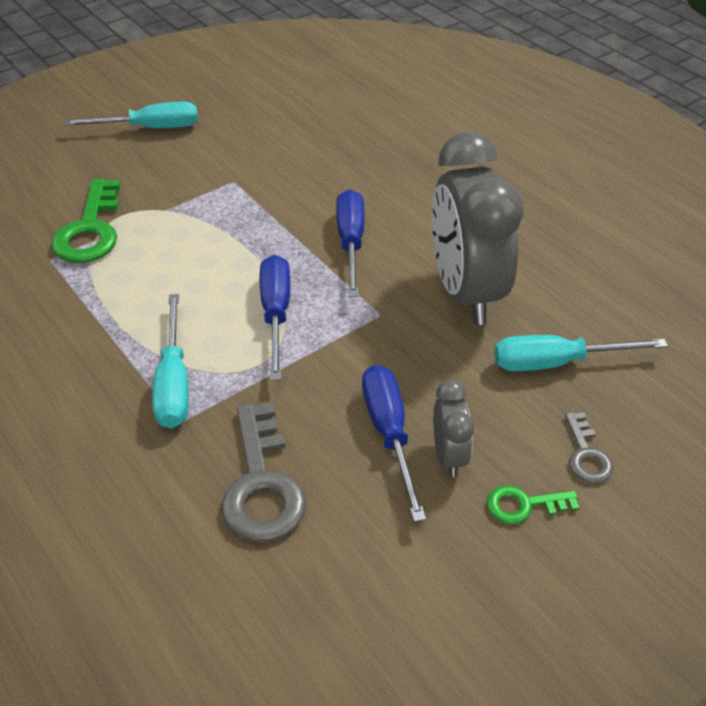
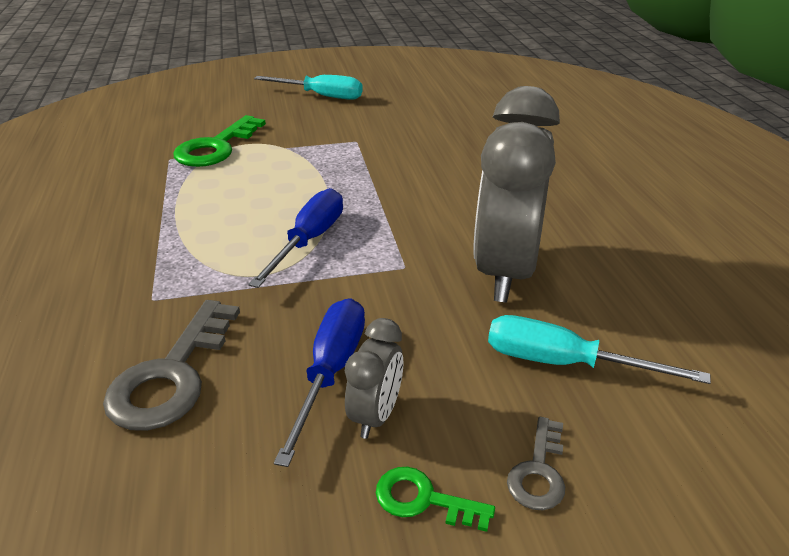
camera: 25 degrees right, 10 degrees down
(174, 383) = (176, 268): turquoise screwdriver -> none
(351, 242) = (422, 205): blue screwdriver -> none

